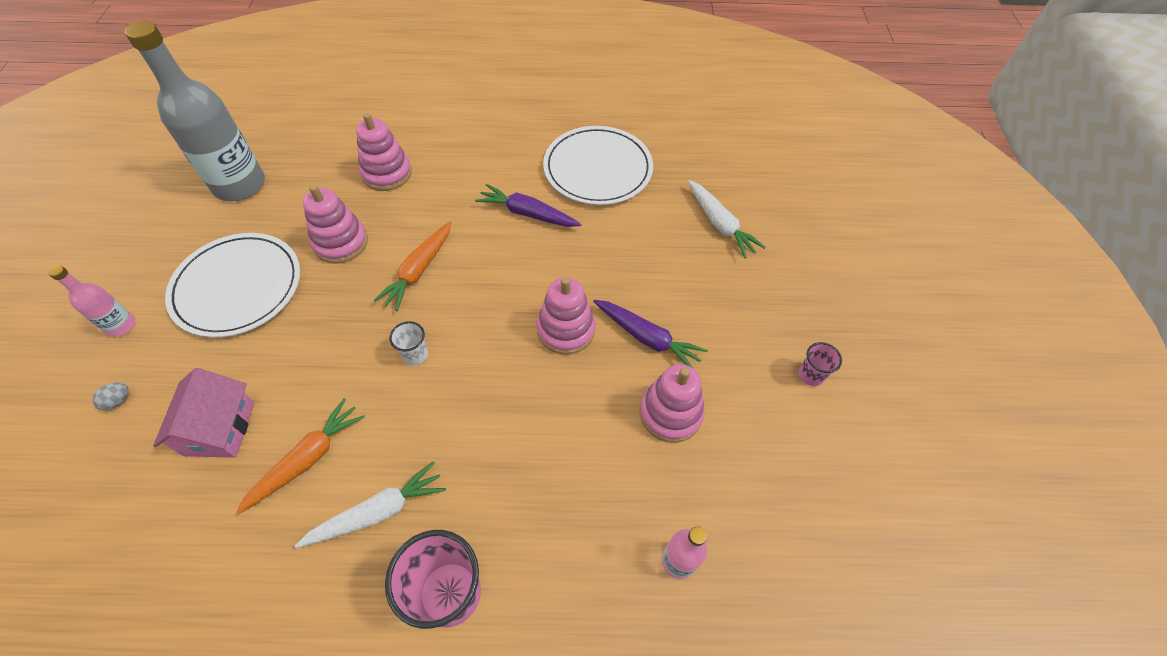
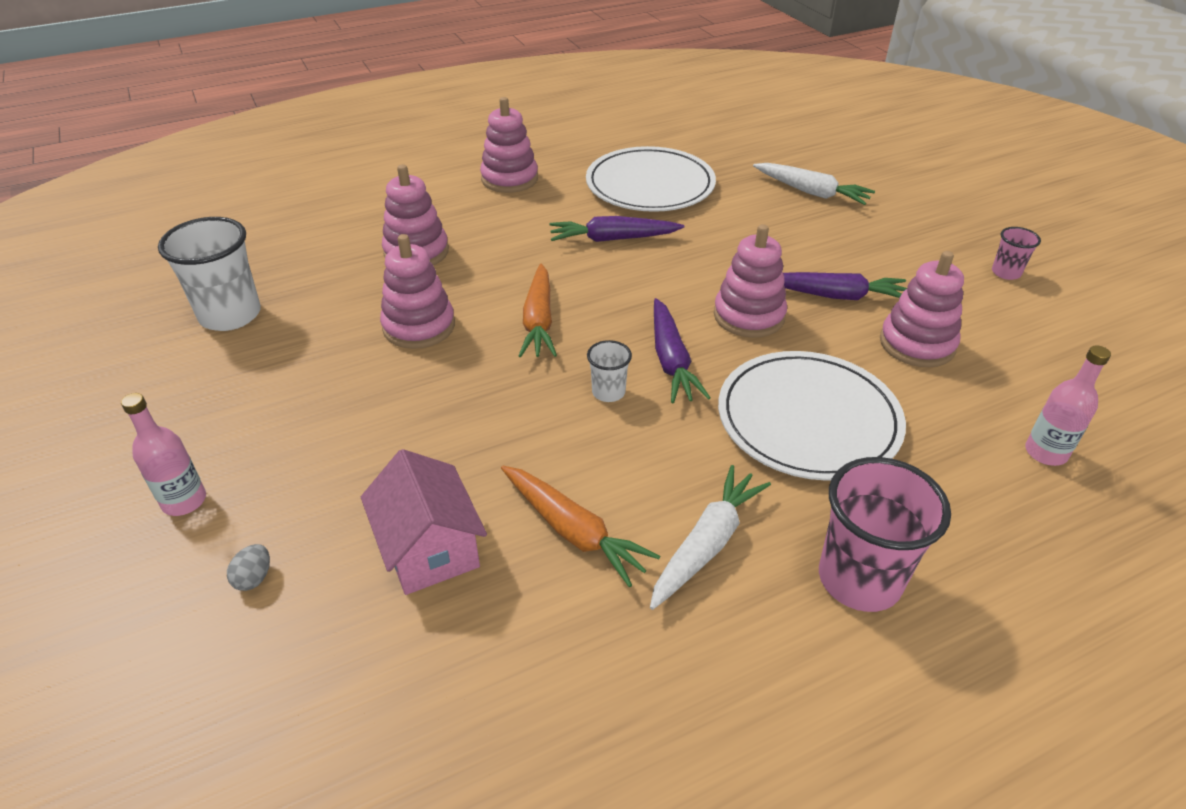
camera: 25 degrees left, 15 degrees down
(237, 287) = (321, 408): white plate -> white plate (808, 419)
(239, 185) = (230, 315): grey bottle -> white cup
(307, 459) = (574, 531): orange carrot -> orange carrot turned 120 degrees clockwise
(478, 346) = (671, 361): none -> purple carrot
(500, 125) = (509, 179): none -> pink stacking toy

